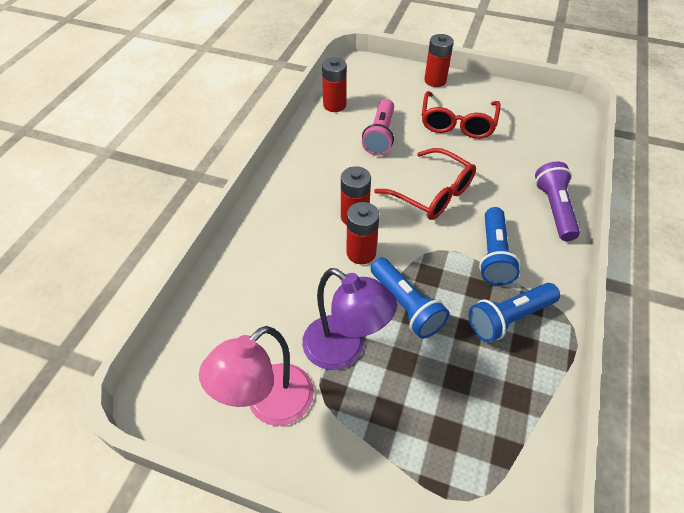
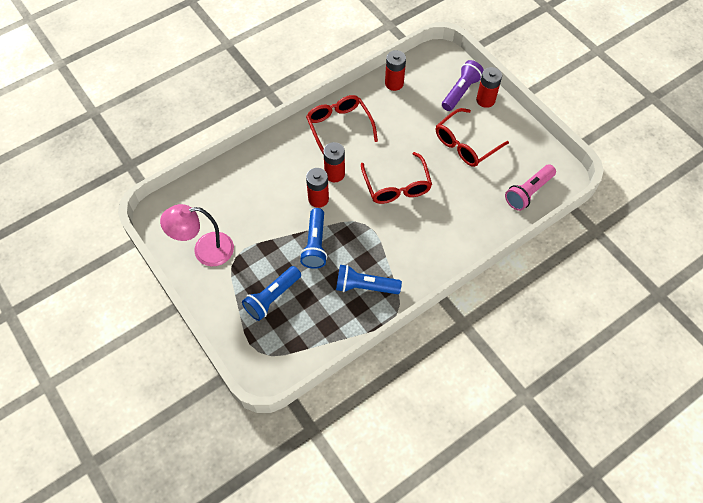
camera: 35 degrees right, 10 degrees up
(316, 169) = (339, 127): none -> red glasses
(344, 350) = (262, 247): purple lamp -> none
(380, 136) = (402, 125): pink flashlight -> pink flashlight (528, 192)
(493, 255) = (394, 247): blue flashlight -> blue flashlight (272, 298)
(554, 209) = (464, 242): purple flashlight -> purple flashlight (461, 91)

